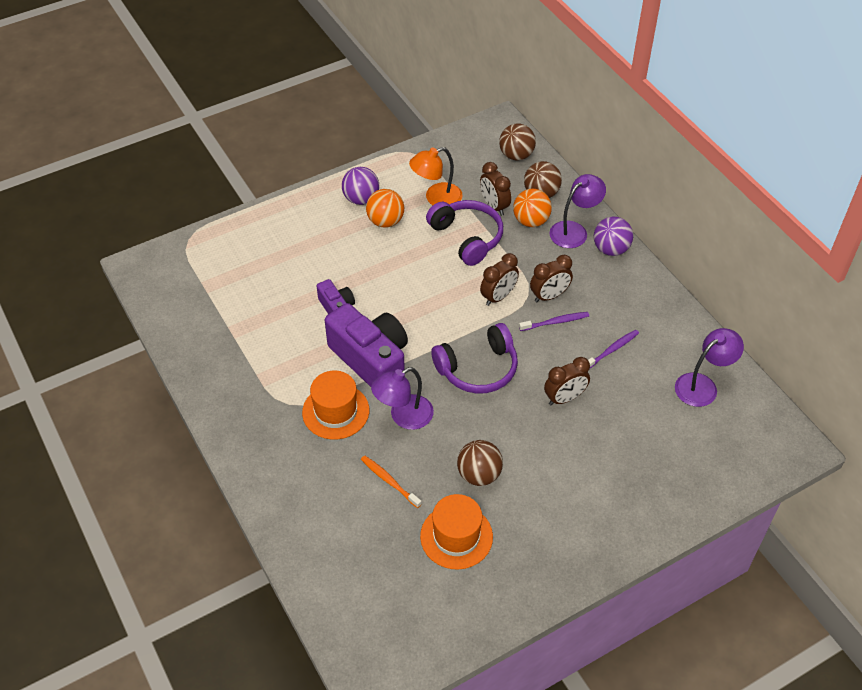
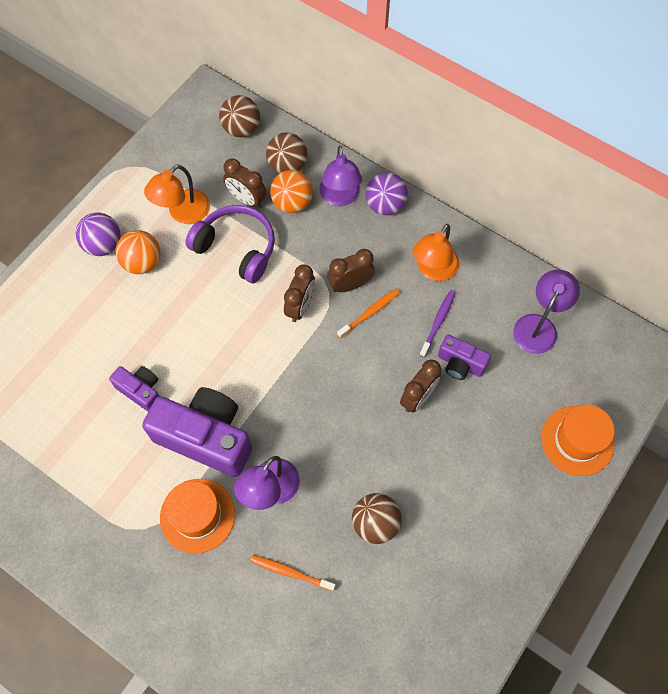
camera: 25 degrees left, 15 degrees up
(456, 536) = (385, 604): orange hat -> orange hat (577, 440)
(478, 369) = (319, 400): purple headphones -> none
(549, 296) = (350, 285): brown clock -> brown clock turned 150 degrees counterclockwise
(555, 322) = (370, 313): purple toothbrush -> orange toothbrush
(574, 230) = (340, 197): purple lamp -> purple lamp turned 150 degrees clockwise
(615, 387) = (460, 364): none -> purple camera
(628, 310) = (433, 270): none -> orange lamp

